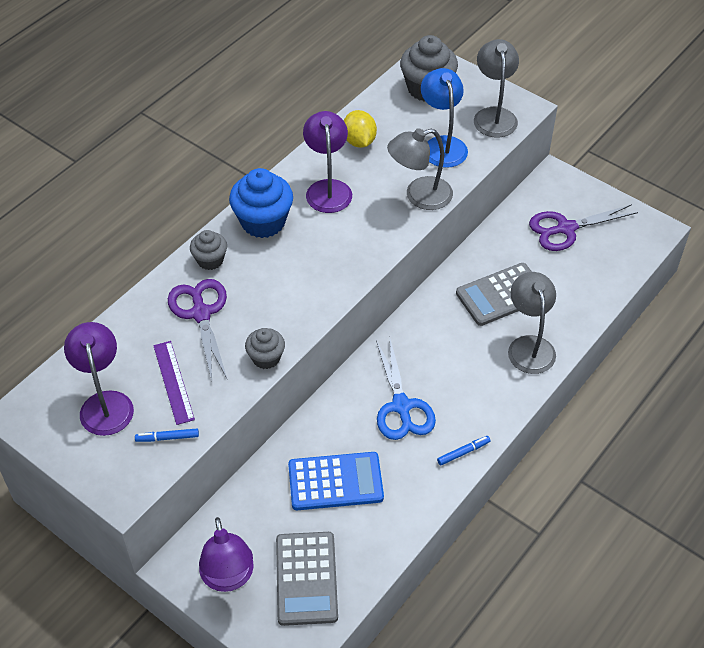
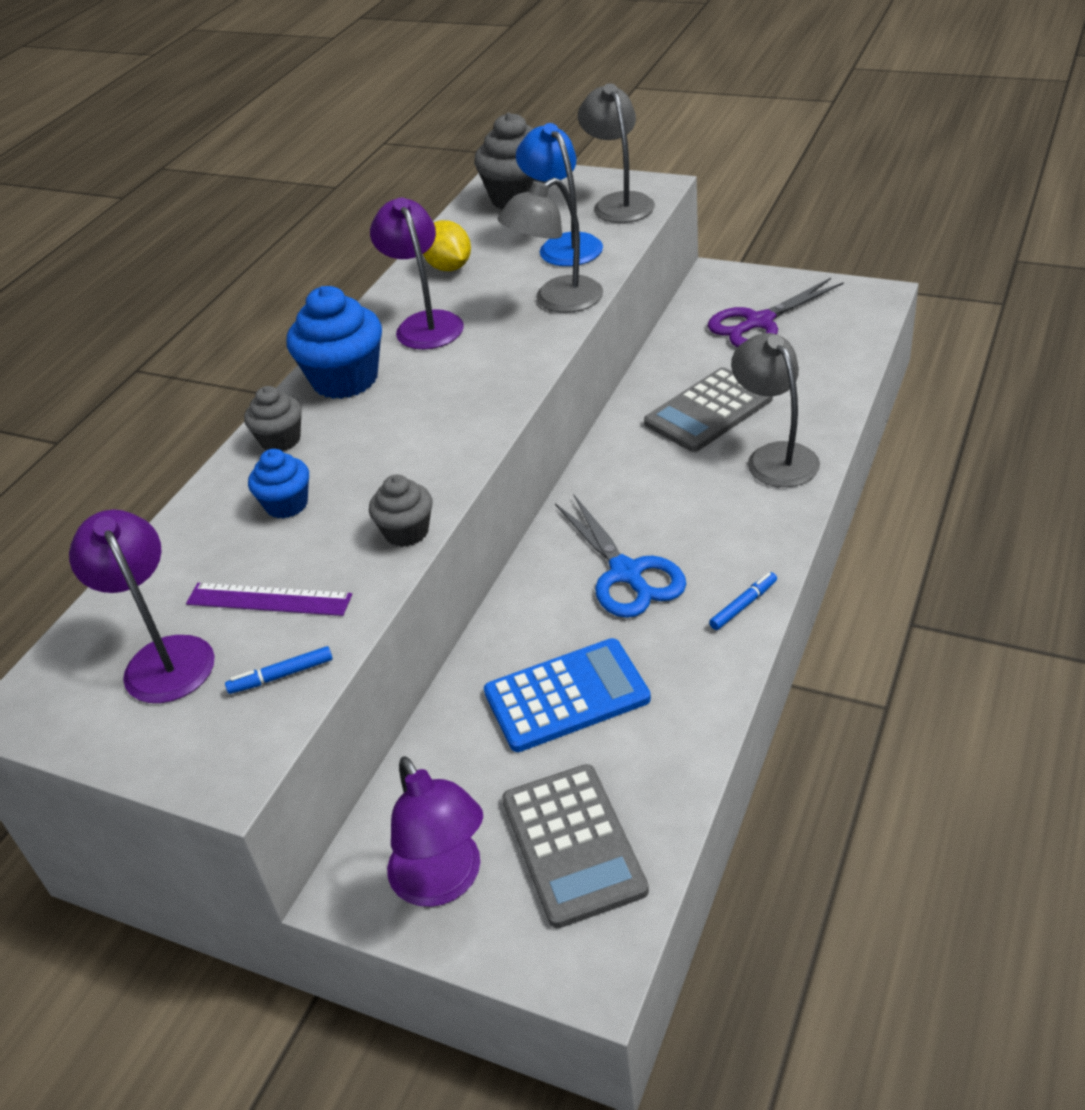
camera: 10 degrees left, 10 degrees down
(173, 382) = (268, 600): purple ruler -> purple ruler turned 45 degrees counterclockwise
(201, 313) = (286, 504): purple scissors -> blue cupcake

